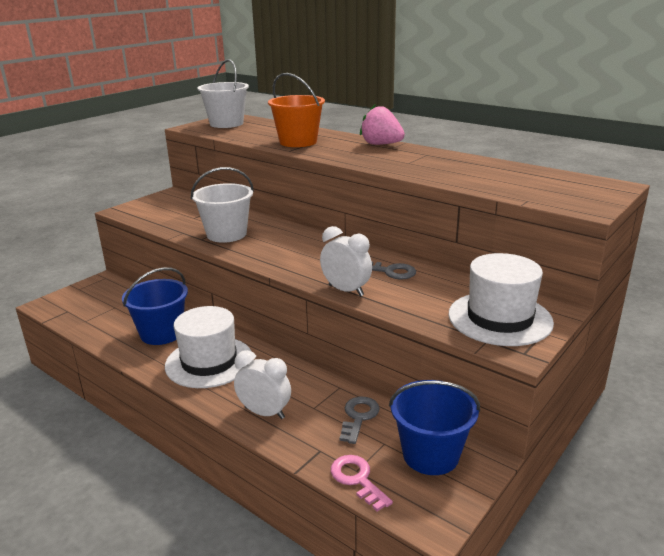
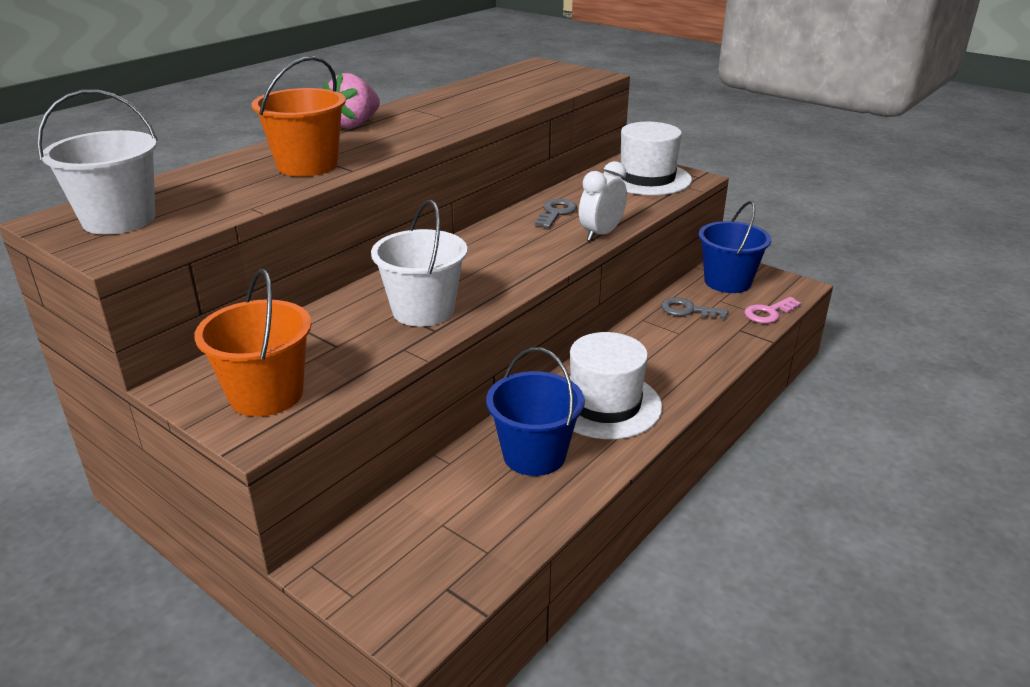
camera: 90 degrees left, 5 degrees up
(153, 208) = (266, 394): none -> orange bucket
(264, 413) = (695, 360): white clock -> none

